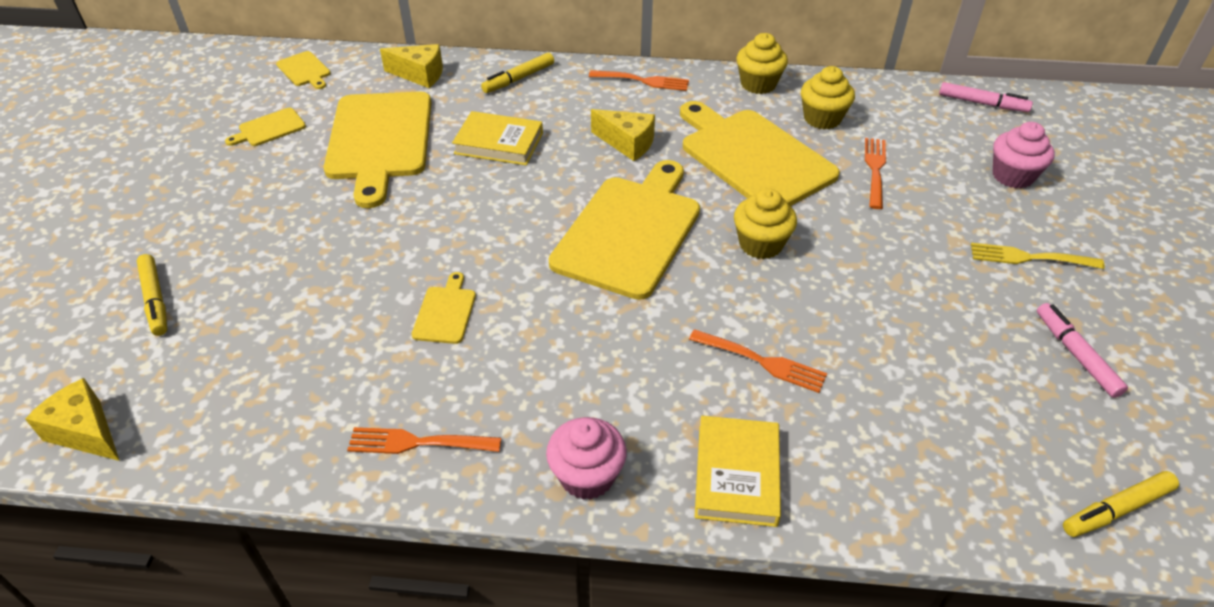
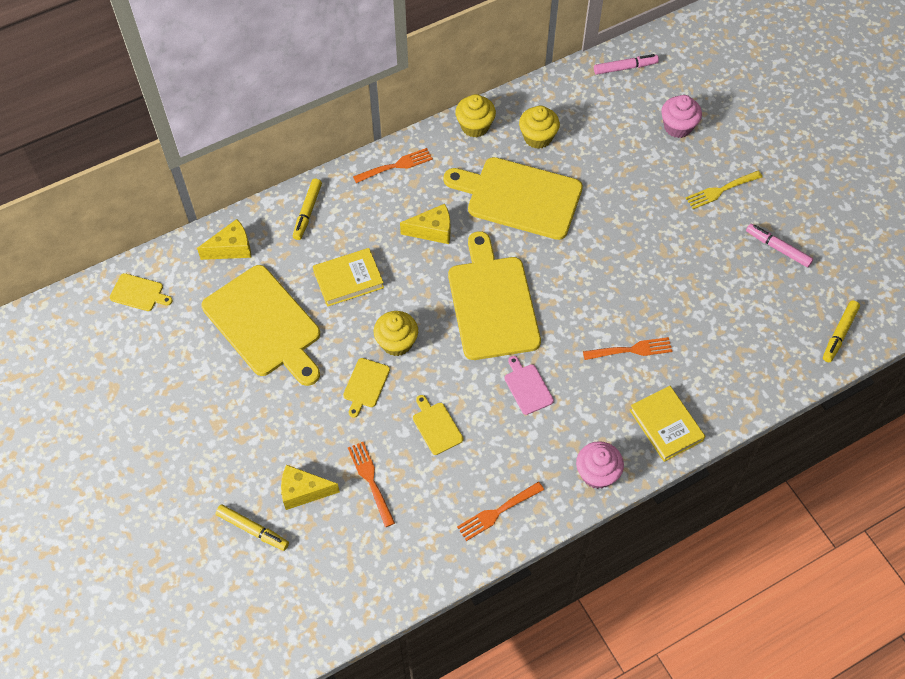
camera: 35 degrees left, 15 degrees up
(86, 432) = (312, 627): yellow cheese -> yellow cheese (303, 491)
(269, 128) = (173, 360): yellow cutting board -> yellow cutting board (365, 385)
(590, 331) = (527, 387): none -> pink cutting board
(760, 244) = (573, 267): yellow cupcake -> yellow cupcake (396, 342)
(875, 170) = (598, 166): orange fork -> orange fork (371, 480)

